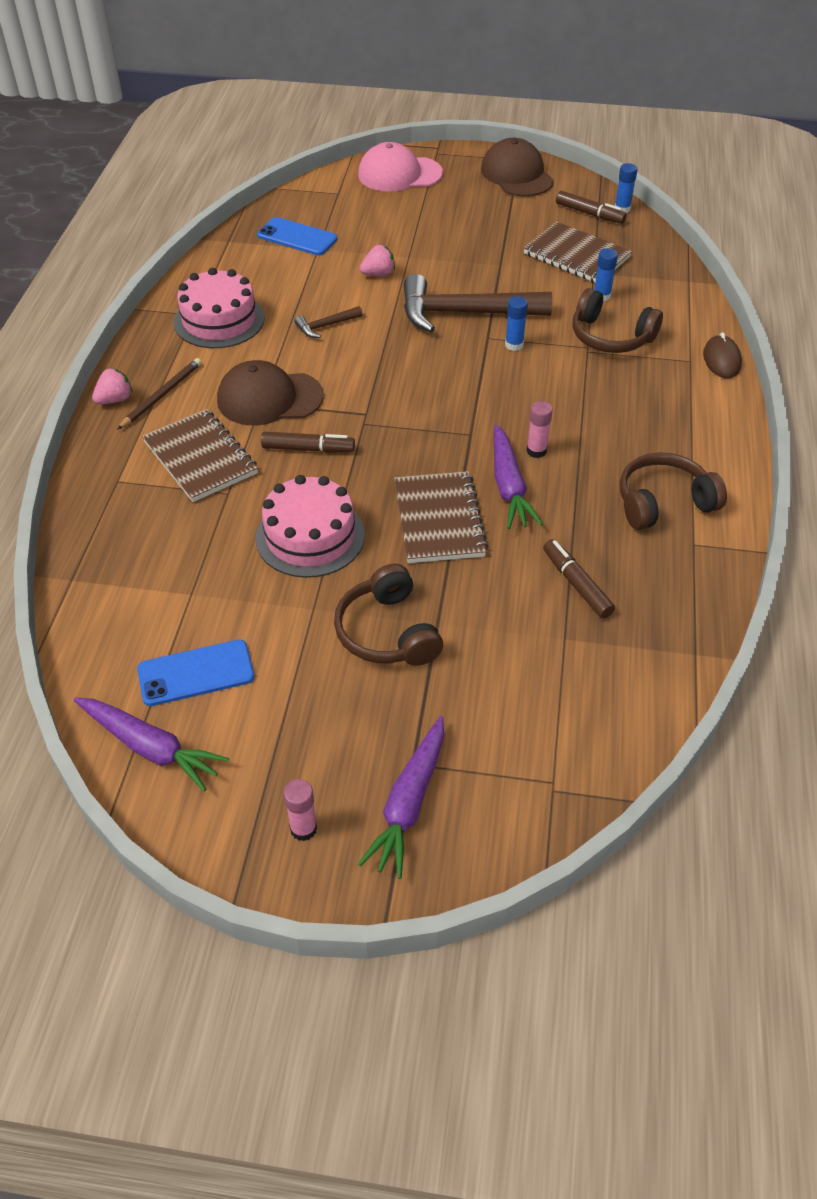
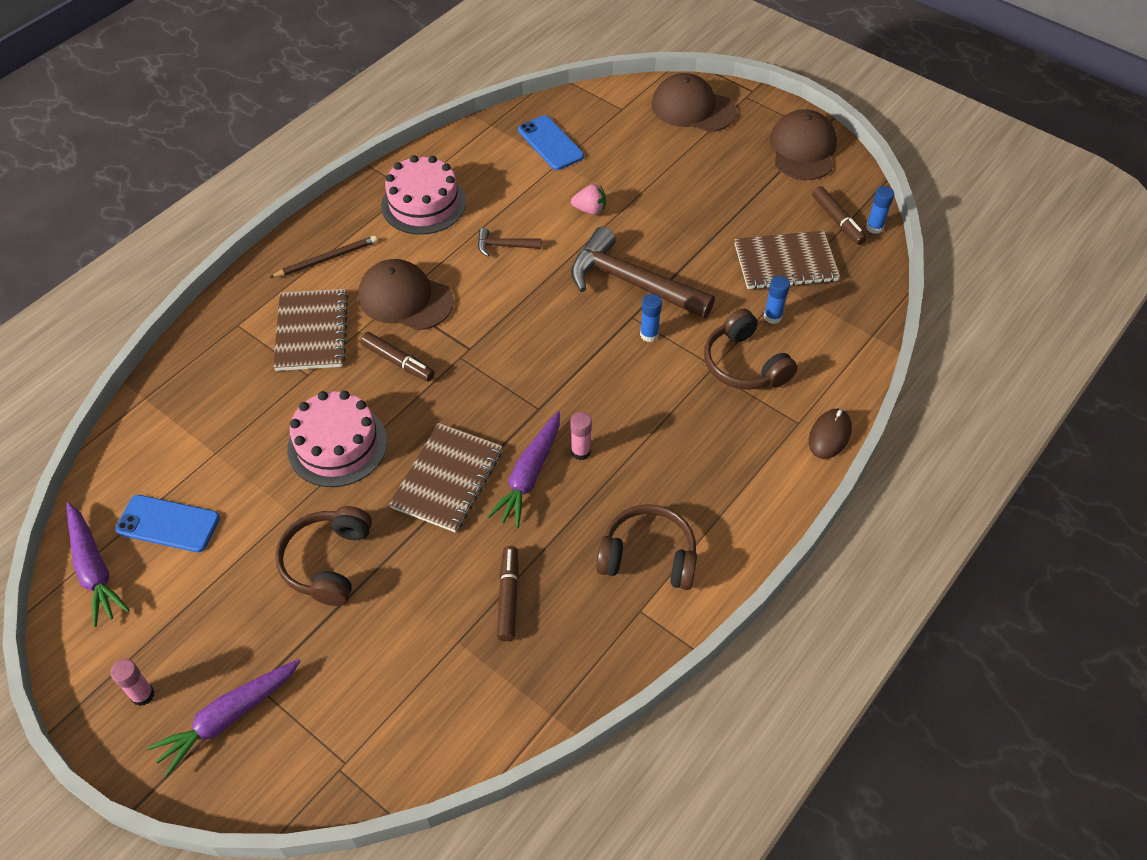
camera: 30 degrees right, 5 degrees up
(115, 399) = (290, 248): pink strawberry -> none
(399, 174) = (693, 108): pink cap -> brown cap
(576, 256) = (785, 263): brown notebook -> brown notebook turned 75 degrees counterclockwise

